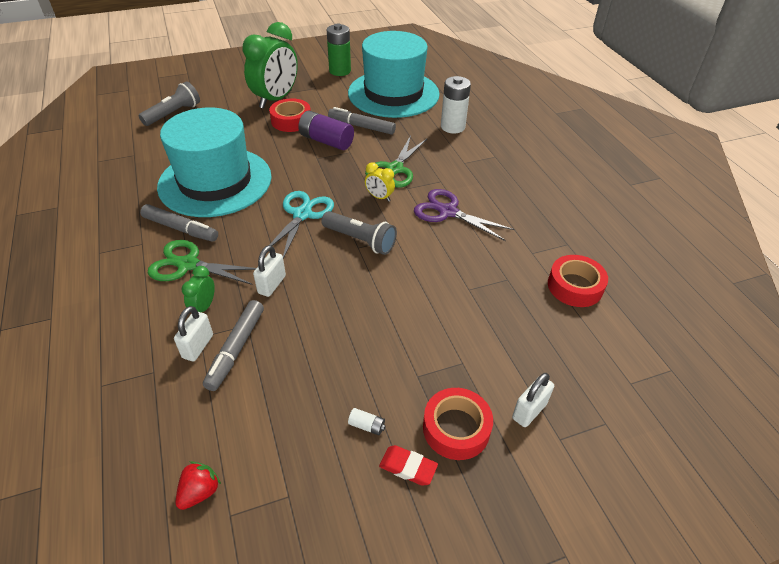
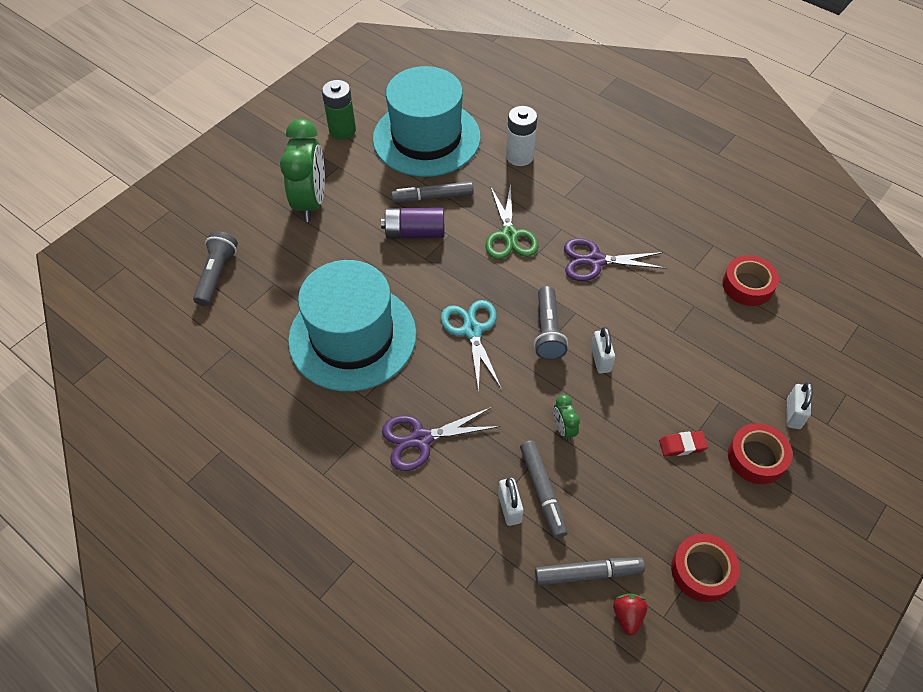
camera: 30 degrees left, 10 degrees up
(180, 228) = (374, 406): grey marker -> grey marker (588, 573)
(188, 264) = (421, 439): green scissors -> purple scissors
(204, 307) = (478, 471): green clock -> green clock (564, 429)
(272, 284) = (514, 417): white padlock -> white padlock (600, 360)
(291, 121) = (355, 223): red tape -> red tape (702, 571)
(360, 240) = (547, 331): grey flashlight -> grey flashlight turned 90 degrees clockwise
(367, 426) = (696, 493): white battery -> none
(379, 197) = (523, 275): yellow clock -> none
(408, 467) = (749, 506): red eraser -> red eraser (682, 445)

